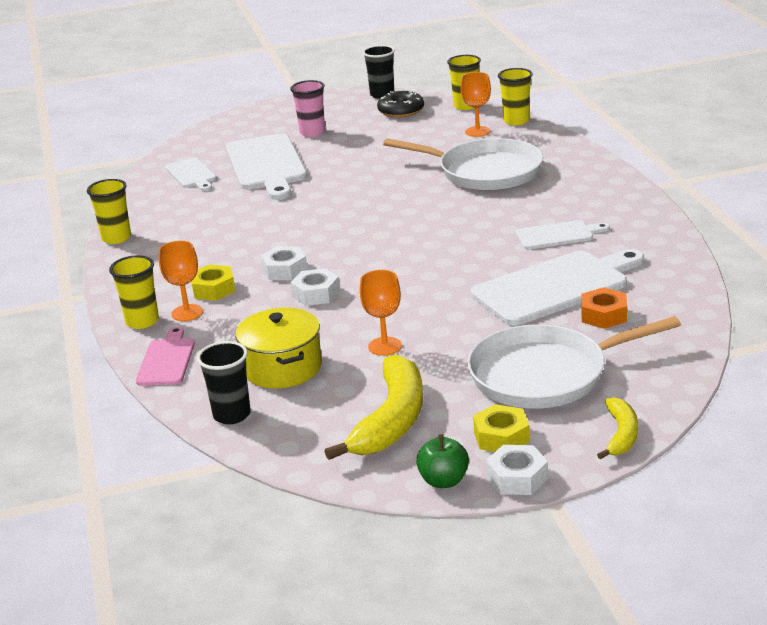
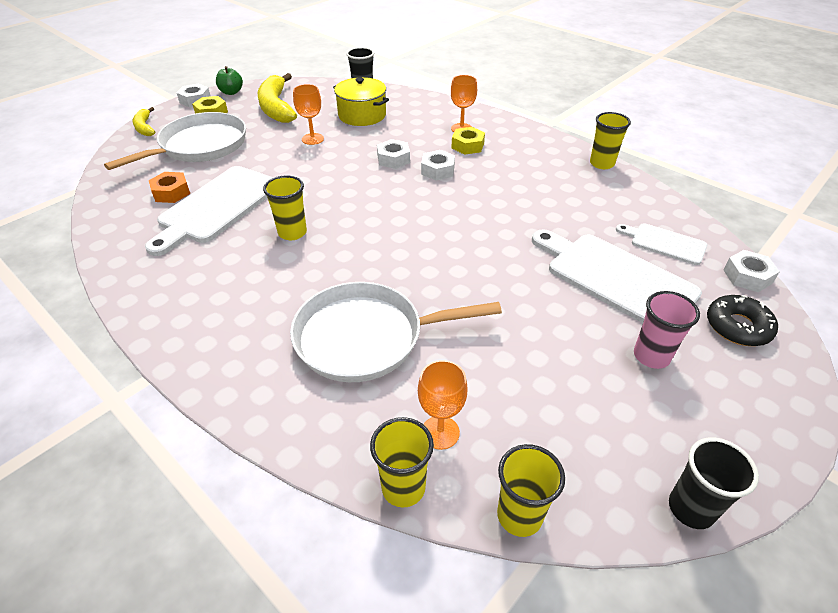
camera: 145 degrees right, 15 degrees up
(142, 321) = (480, 118): yellow cup -> yellow cup (292, 232)
(167, 360) = (433, 104): pink cutting board -> none
(177, 149) = (747, 276): none -> white nut
(401, 111) = (603, 459): black donut -> black donut (738, 327)
(558, 235) = (236, 261): white cutting board -> none

